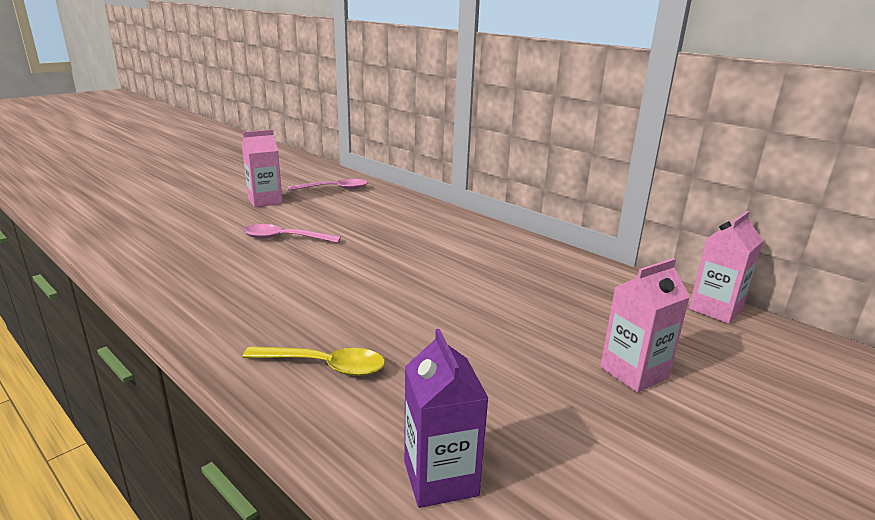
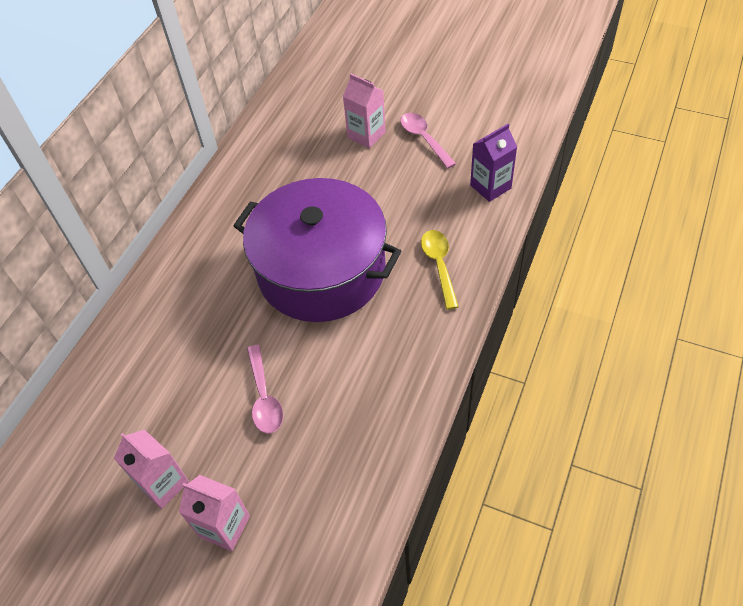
camera: 105 degrees left, 30 degrees up
(334, 189) = (93, 433): pink spoon -> pink spoon (424, 139)
(397, 287) = (321, 270): none -> purple pot
(715, 309) = (271, 106): pink carton -> pink carton (224, 526)

